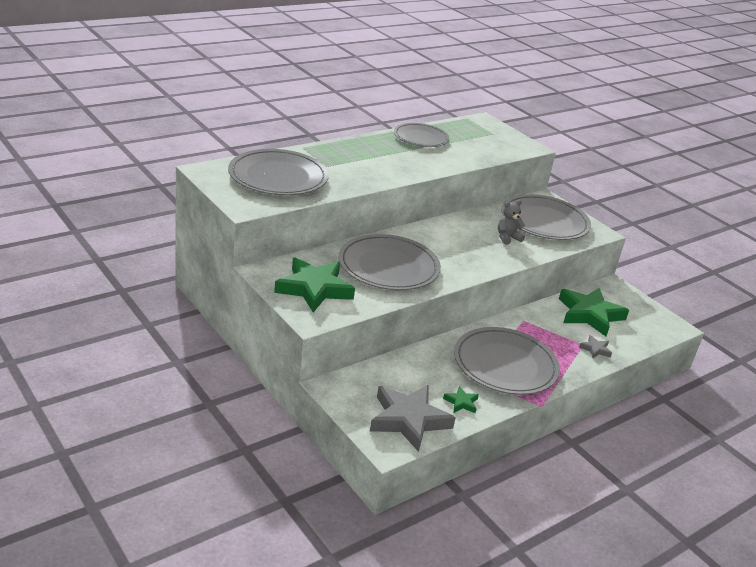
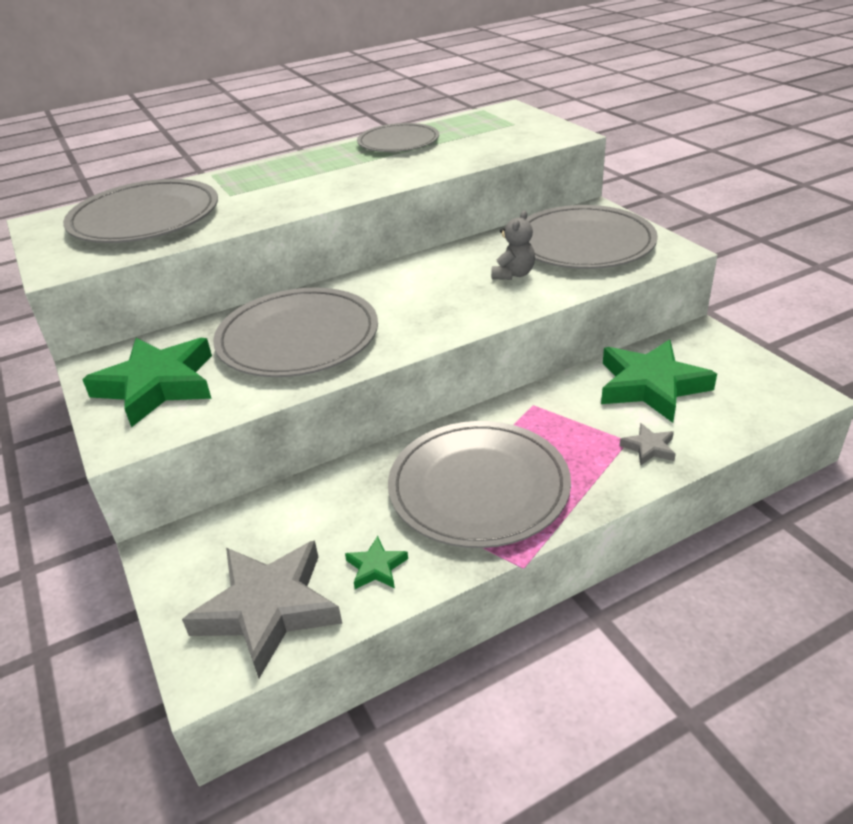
camera: 15 degrees right, 5 degrees up
(507, 238) = (513, 274): grey teddy bear -> grey teddy bear turned 135 degrees clockwise

